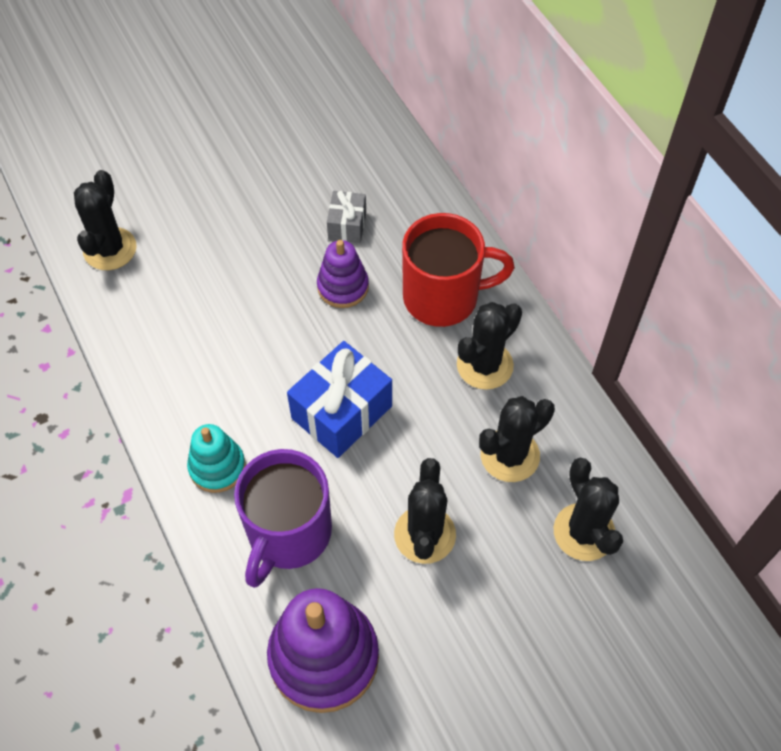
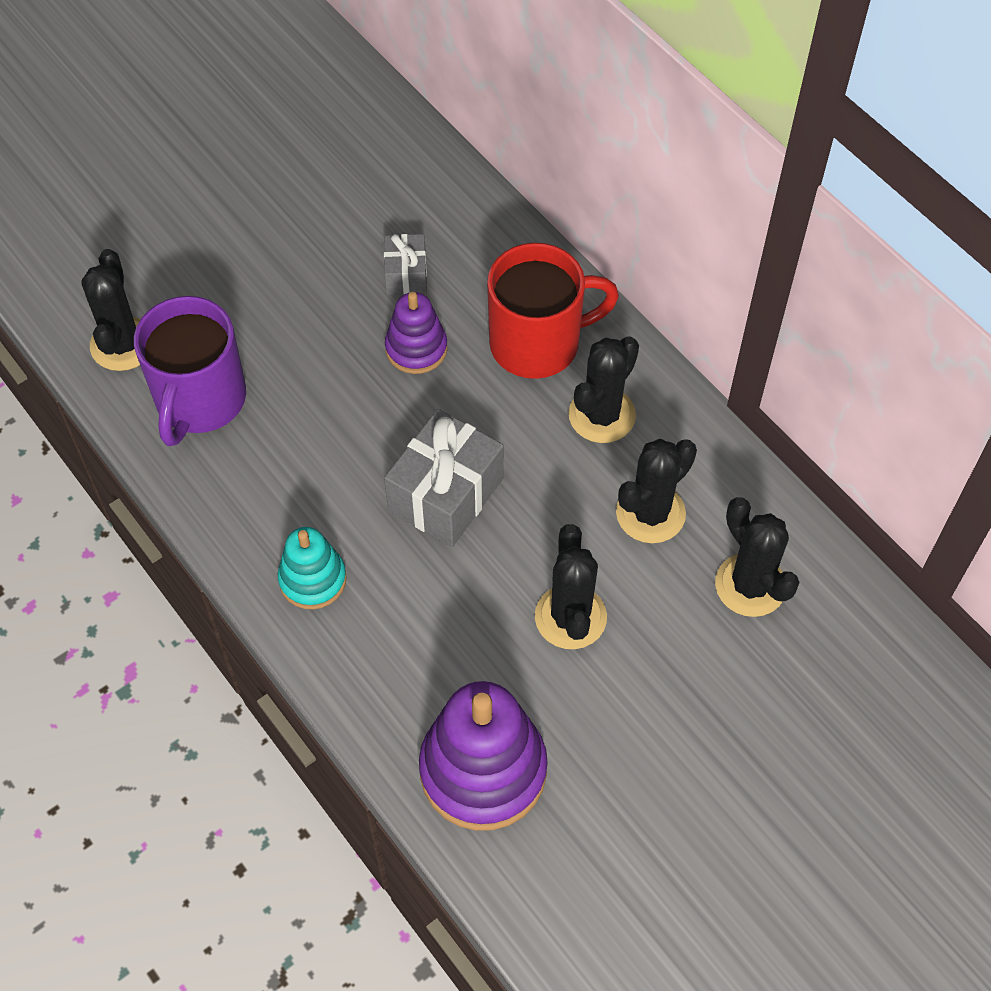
camera: 10 degrees left, 0 degrees up
(288, 533) = (412, 641): purple mug -> purple mug (200, 401)
(341, 412) = (446, 494): blue gift -> grey gift

